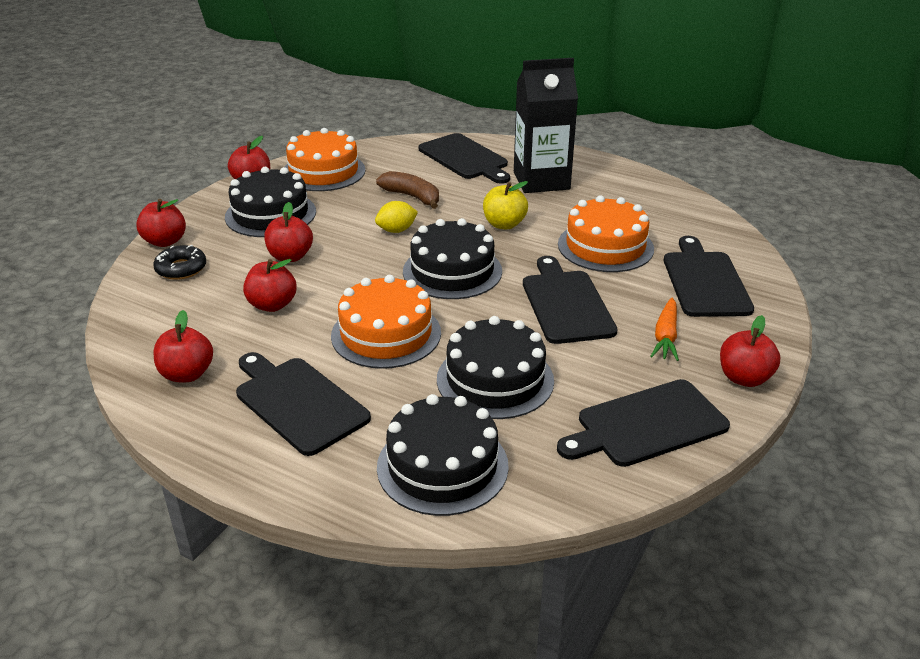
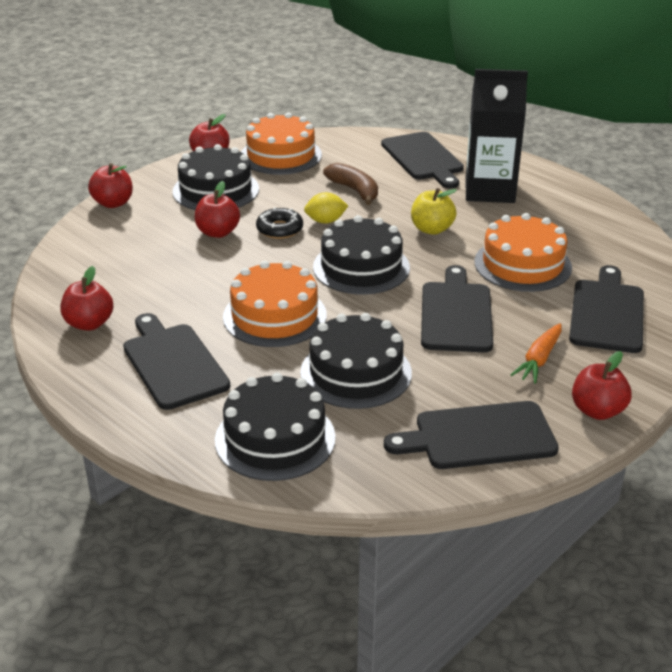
camera: 15 degrees right, 0 degrees up
(181, 269) = (118, 230): black donut -> black donut (279, 229)
(272, 305) = (184, 274): red apple -> none

